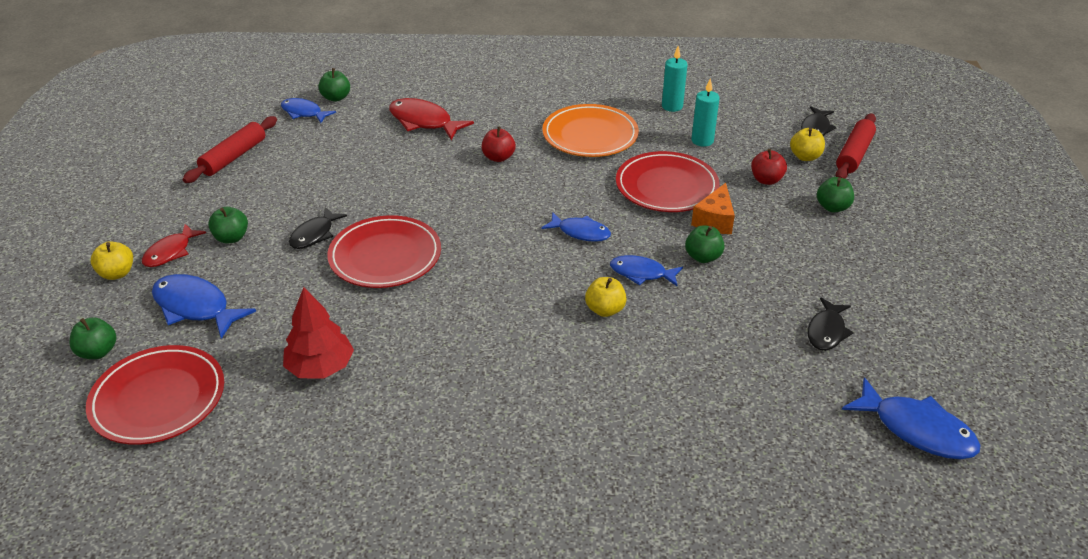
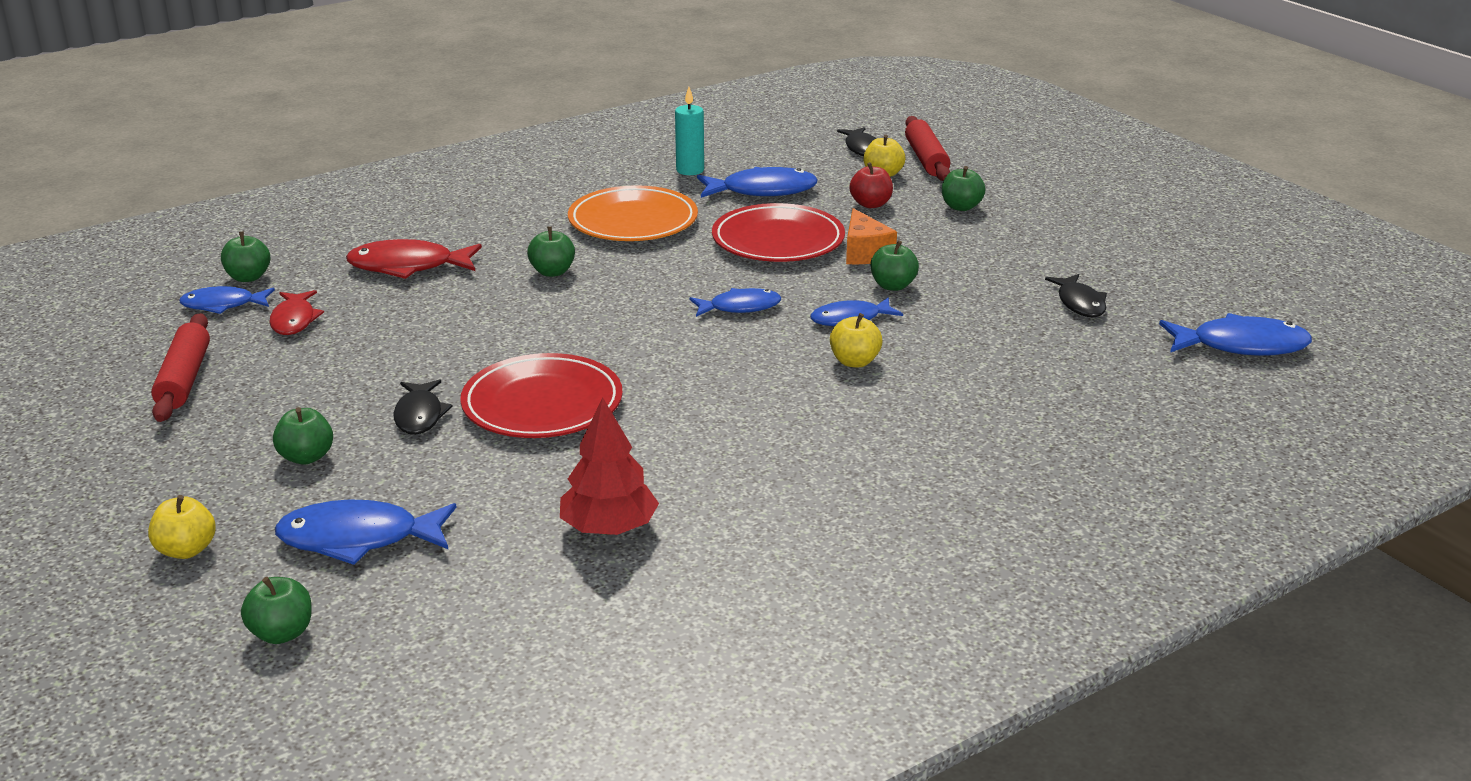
camera: 35 degrees left, 10 degrees down
(158, 399) = (441, 640): red plate -> none
(170, 252) = (236, 501): red fish -> red fish (294, 320)
(498, 157) = (552, 272): red apple -> green apple
(702, 141) = (762, 191): turquoise candle -> blue fish

